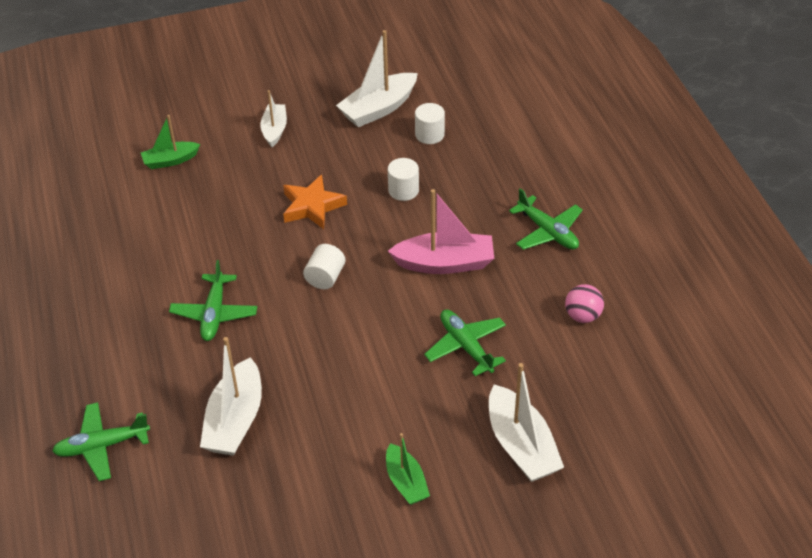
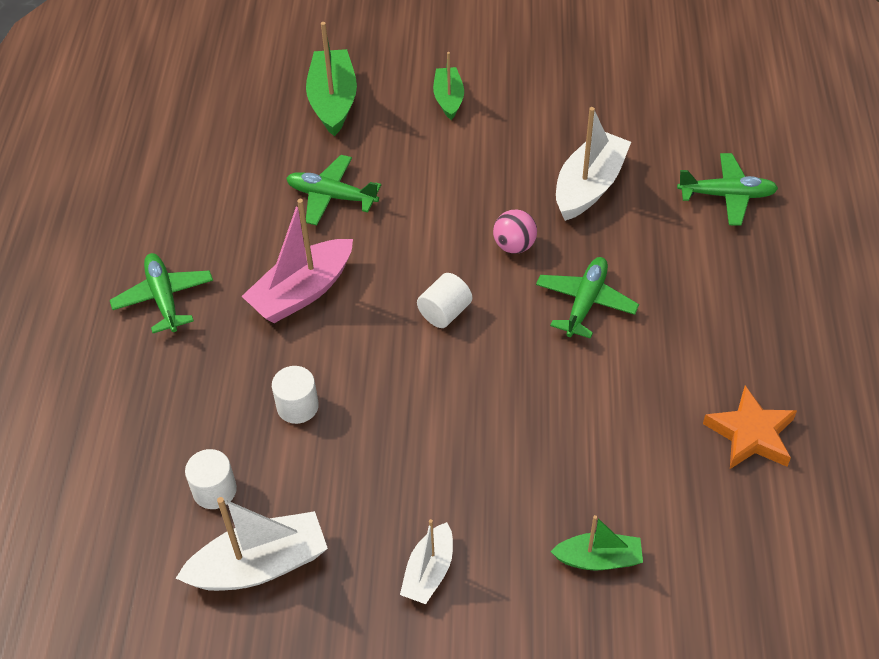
camera: 160 degrees left, 5 degrees up
(312, 206) = (423, 416): orange star -> orange star (750, 434)
(445, 263) = (302, 292): pink boat -> pink boat turned 60 degrees counterclockwise
(466, 346) = (331, 196): green plane -> green plane turned 120 degrees clockwise
(521, 446) = (333, 101): white boat -> green boat
(582, 316) = (197, 196): pink ball -> pink ball (514, 246)

